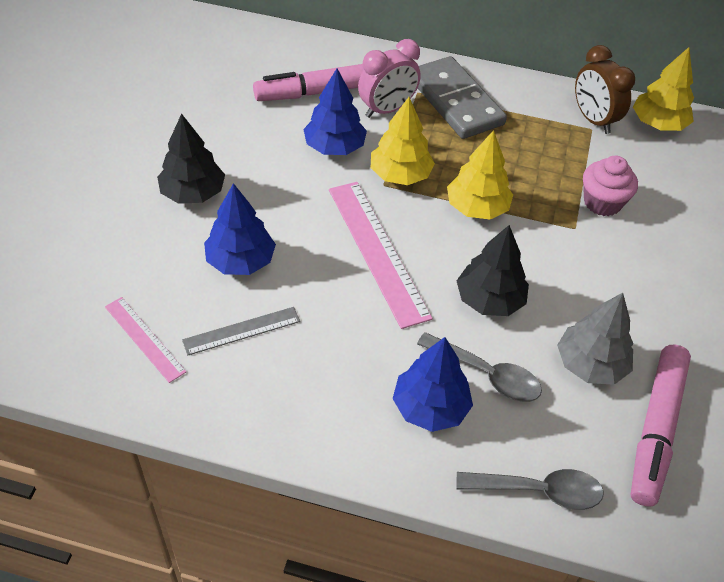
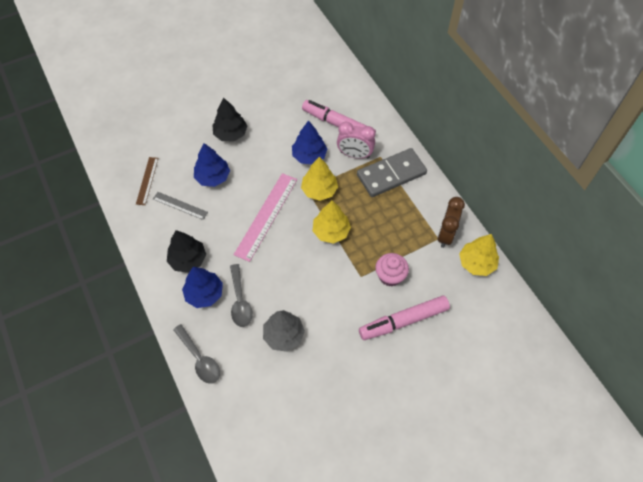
camera: 50 degrees right, 10 degrees up
(144, 339) = (147, 180): pink ruler -> brown ruler
(455, 101) = (391, 174): grey domino -> grey domino turned 45 degrees clockwise
(489, 300) = (281, 274): black tree -> black tree (188, 259)
(656, 430) = (272, 383): pink marker -> pink marker (403, 321)

